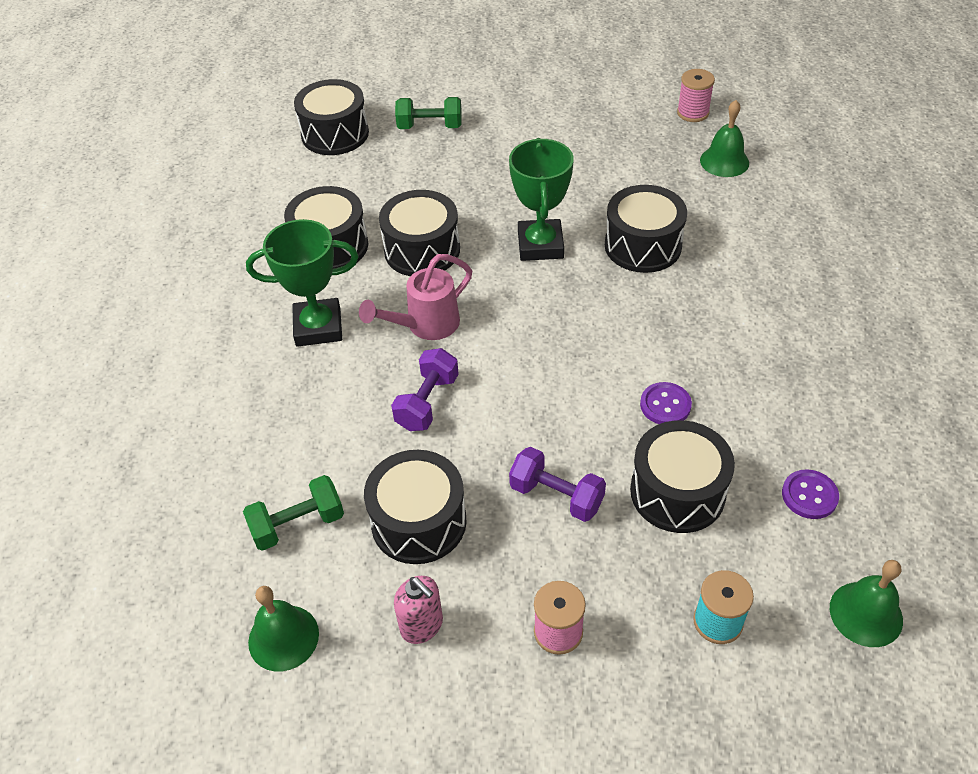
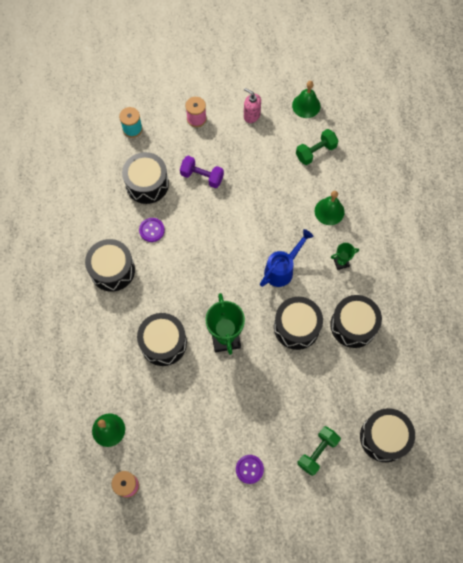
camera: 170 degrees right, 20 degrees up
(318, 327) = (341, 262): green trophy -> green trophy, size x0.50
(418, 521) = (262, 158): black drum -> black drum (112, 270)
(425, 326) = (282, 269): pink watering can -> blue watering can
(427, 402) = (271, 220): purple dumbbell -> none
(430, 126) = (317, 452): green dumbbell -> green dumbbell turned 45 degrees counterclockwise
(809, 495) = (87, 188): purple button -> purple button (249, 469)
(866, 614) = (72, 138): green bell -> green bell (329, 211)

